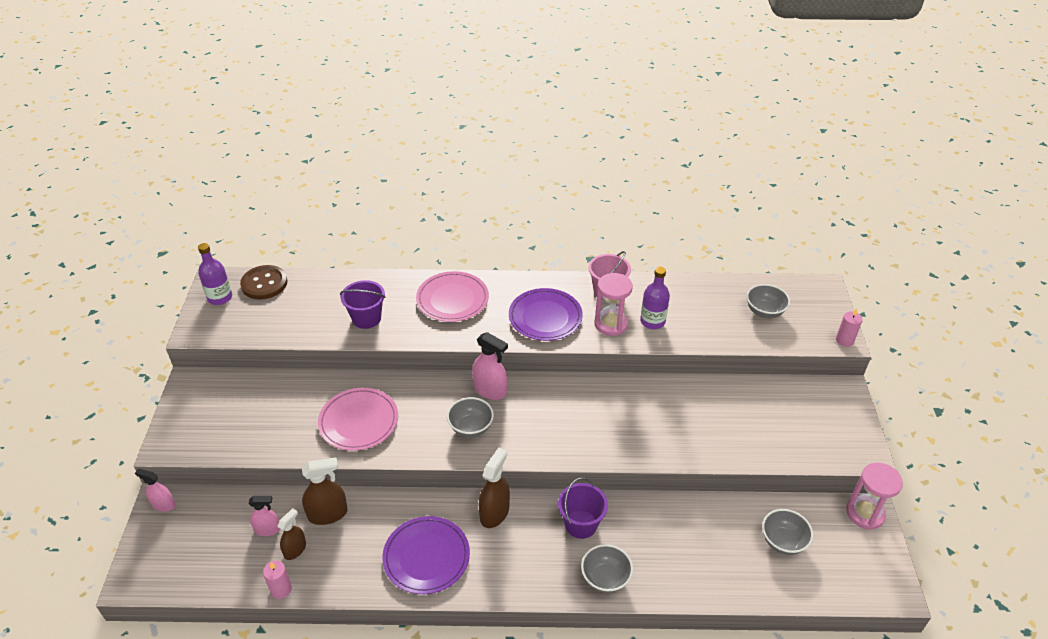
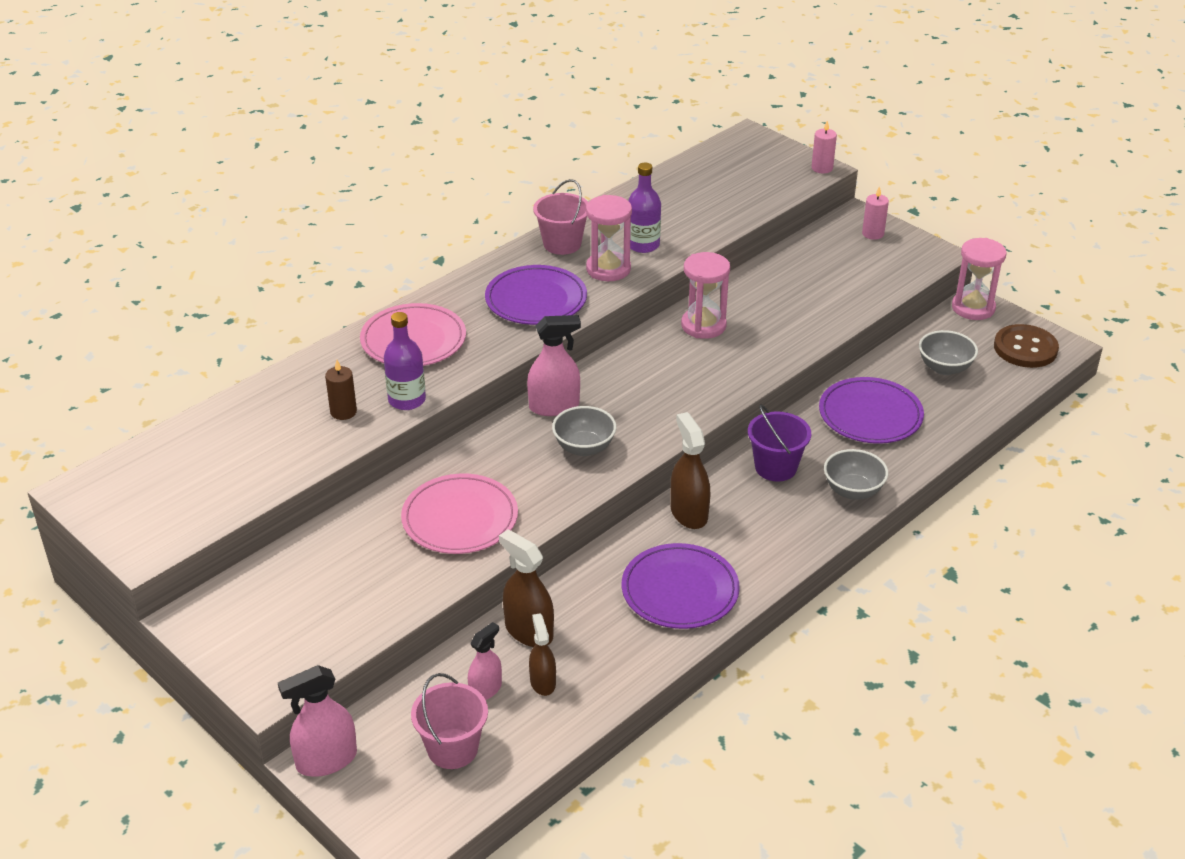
camera: 45 degrees left, 5 degrees down
(163, 504) = (326, 760): pink spray bottle -> pink spray bottle, size x1.54
(213, 549) = (452, 749): none -> pink bucket
(220, 297) = (118, 502): purple bottle -> purple bottle (407, 400)
(264, 284) = (155, 455): brown button -> brown button (1025, 348)
(281, 589) = (581, 721): pink candle -> pink candle (873, 234)
(328, 514) = (528, 631): brown spray bottle -> brown spray bottle turned 75 degrees counterclockwise
(366, 318) = (343, 412): purple bucket -> brown candle
(639, 399) = (703, 325): none -> pink hourglass
(686, 536) = (870, 415): none -> purple plate
(764, 312) = (728, 182): grey bowl -> none

